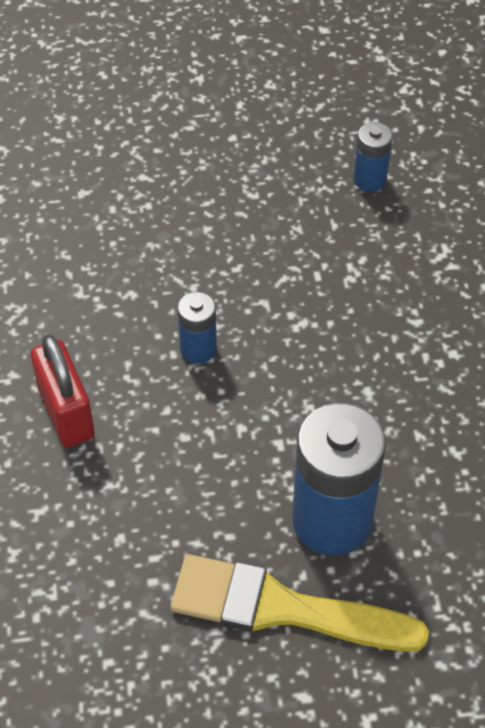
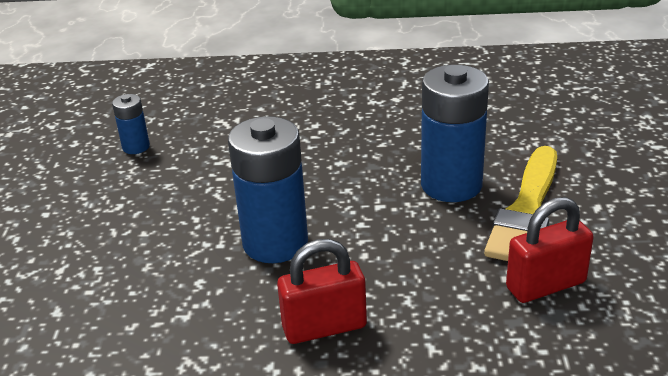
camera: 80 degrees left, 20 degrees down
(141, 624) = (545, 285): none -> red padlock
(198, 349) = (275, 243): blue battery -> blue battery, size x2.03

